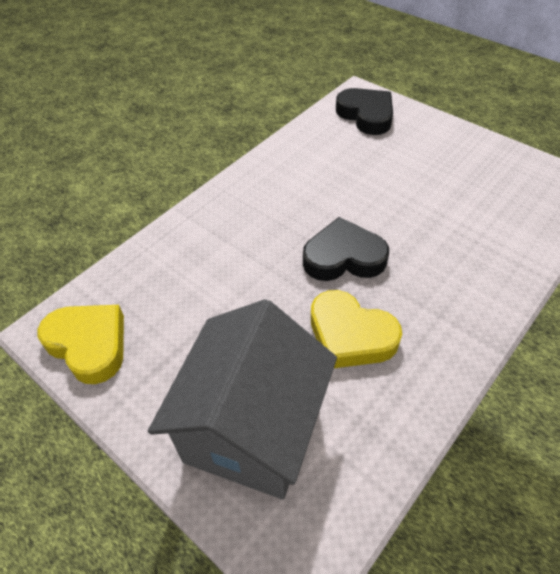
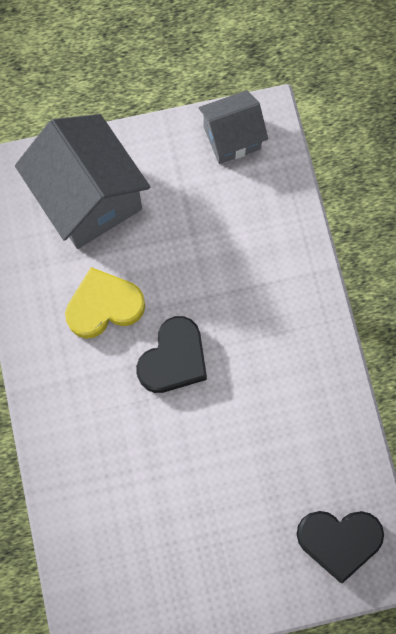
camera: 125 degrees right, 25 degrees up
(89, 344) = (232, 137): yellow heart -> grey house

